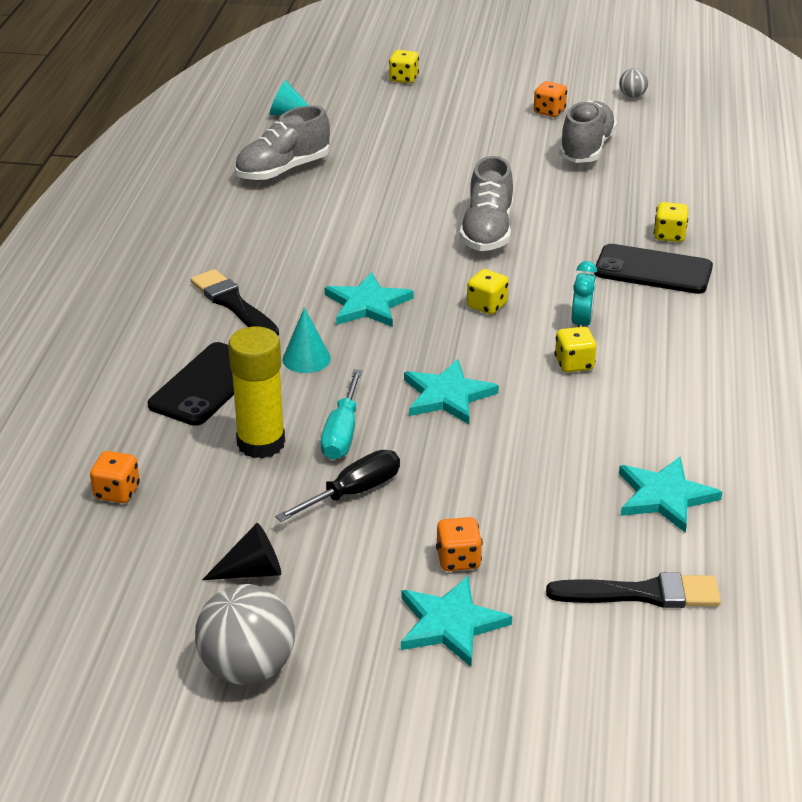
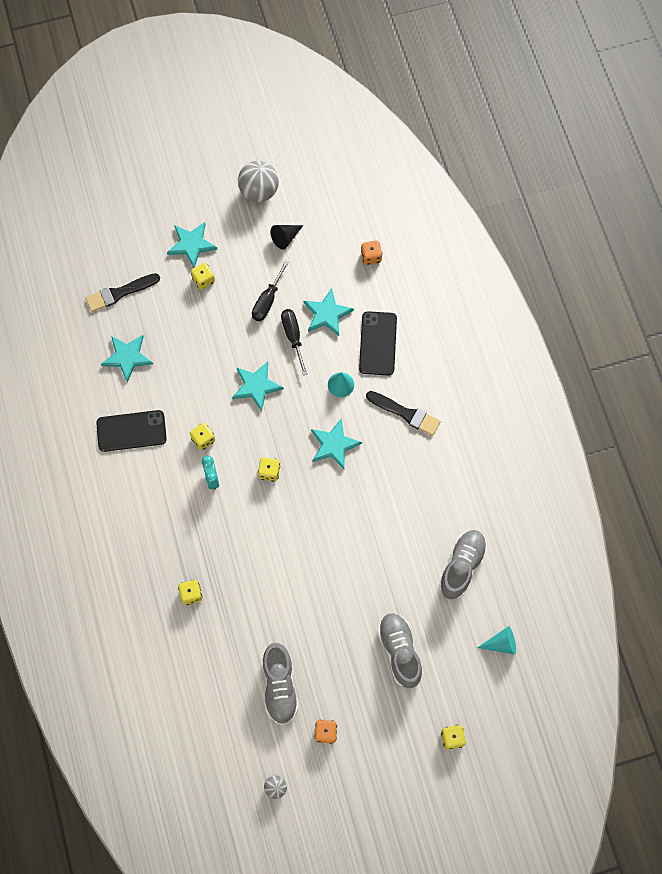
camera: 155 degrees right, 35 degrees up
(261, 443) = (327, 314): yellow glue stick -> turquoise star
(342, 433) = (293, 337): turquoise screwdriver -> black screwdriver
(458, 560) = (203, 280): orange dice -> yellow dice
(487, 232) = (301, 549): grey shoe -> grey shoe (399, 651)
(653, 270) = (189, 550): black phone -> black phone (131, 431)

